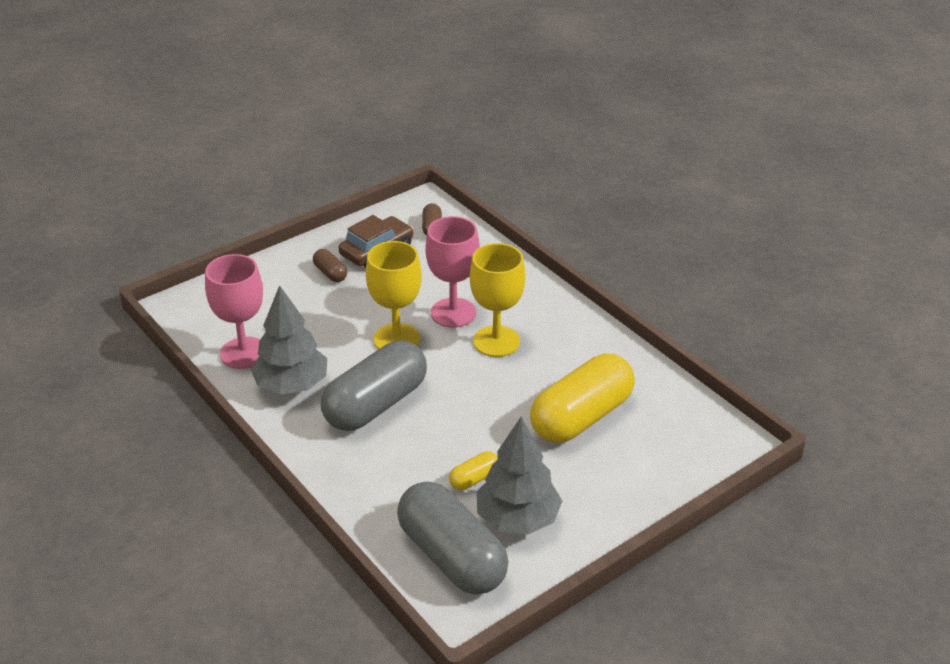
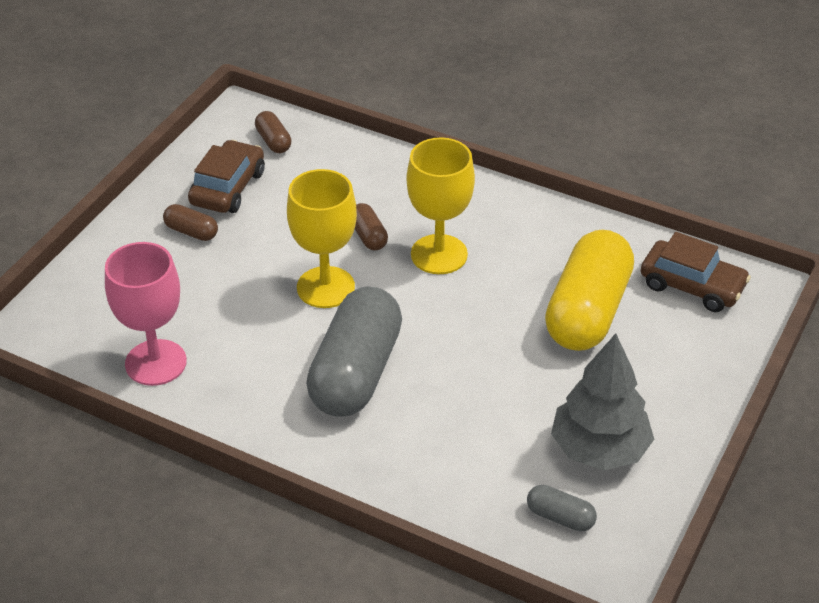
camera: 25 degrees left, 5 degrees up
(291, 385) = (241, 382): grey tree -> none
(452, 556) = (560, 517): grey capsule -> grey capsule, size x0.43
(453, 313) = (368, 236): pink goblet -> brown capsule
(474, 479) = (523, 421): yellow capsule -> none
(680, 424) = (692, 286): none -> brown car

